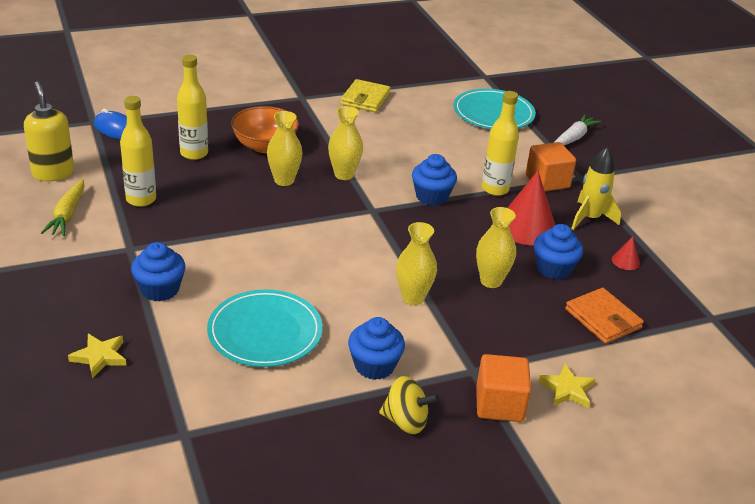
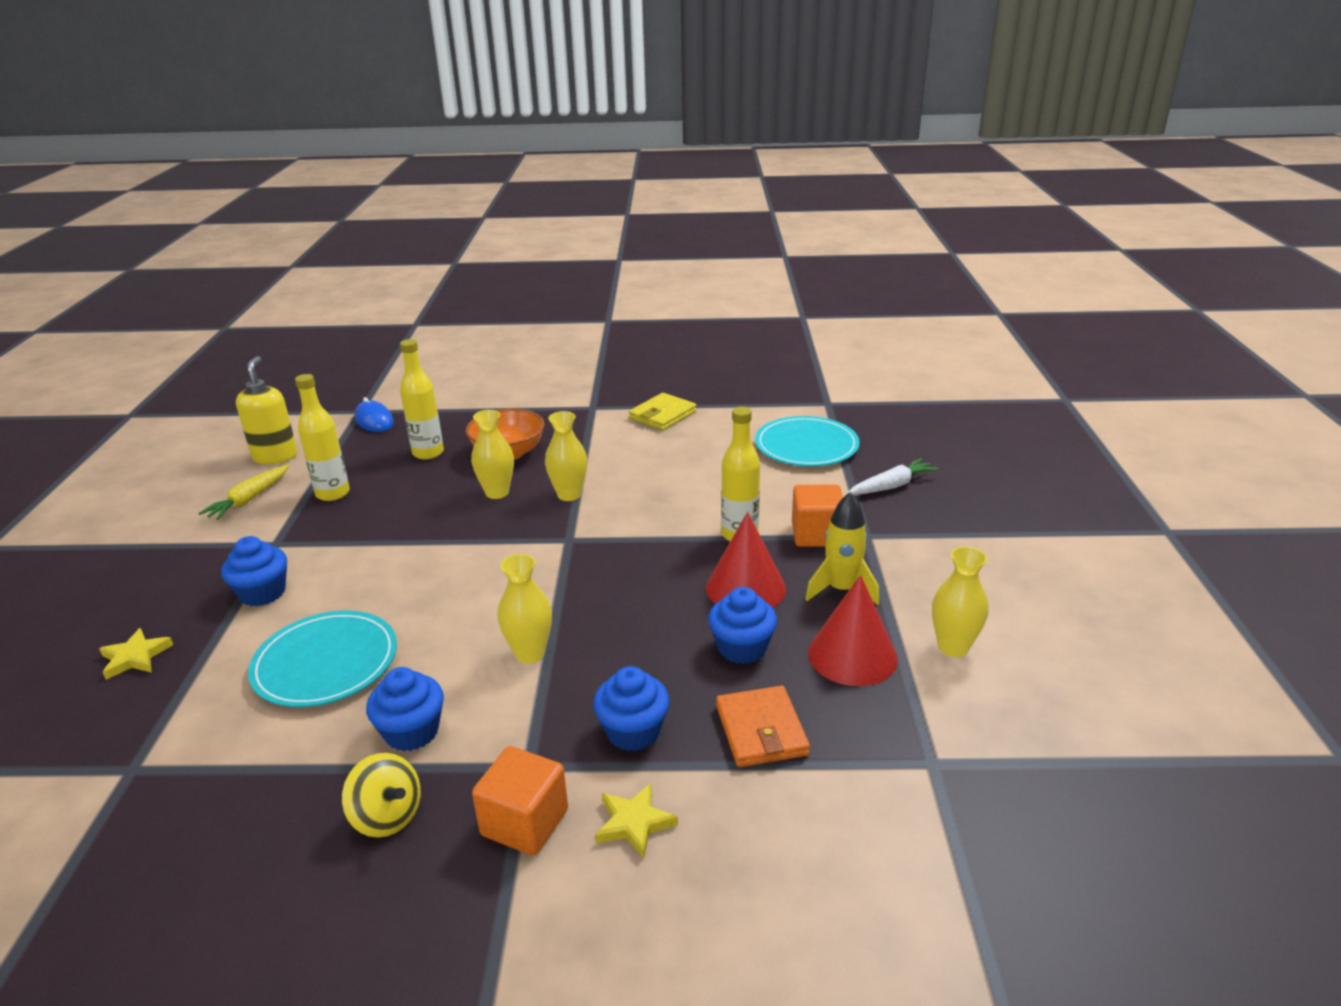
camera: 25 degrees right, 5 degrees down
(431, 196) = (652, 533): blue cupcake -> blue cupcake (633, 731)
(491, 281) = (645, 650): yellow vase -> yellow vase (953, 647)
(625, 261) = (852, 655): red cone -> red cone, size x2.23

